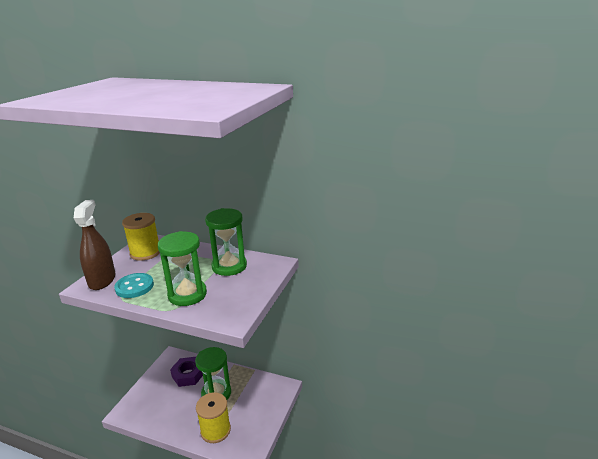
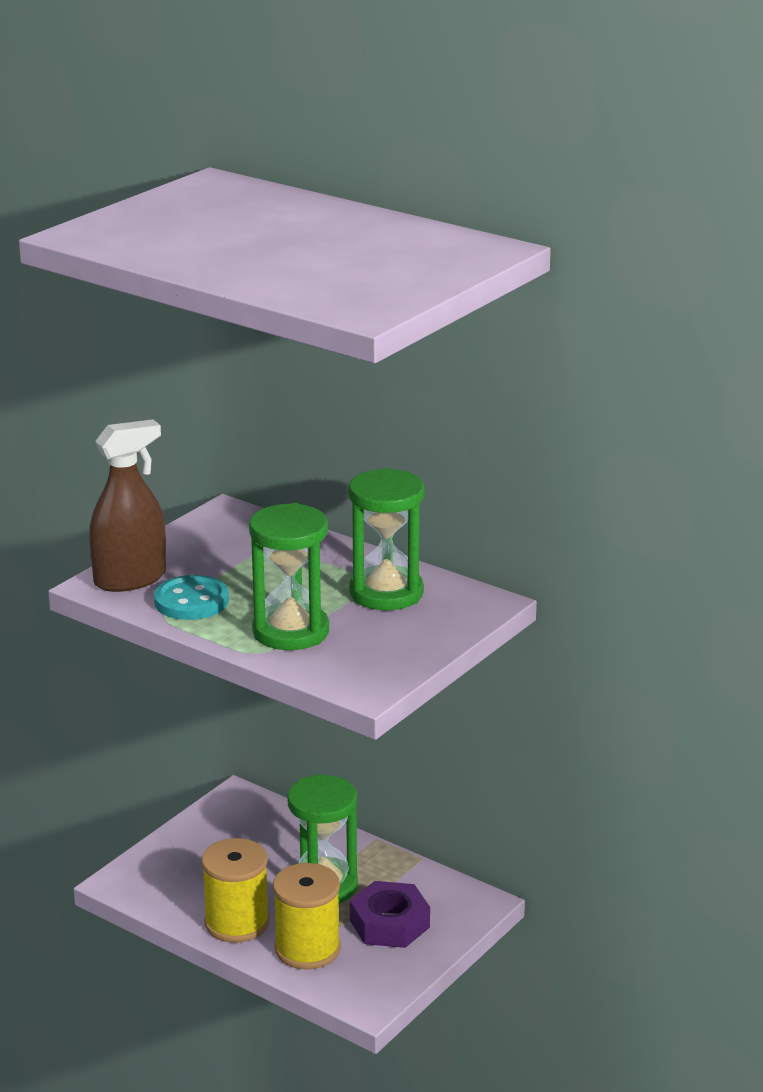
camera: 15 degrees right, 0 degrees up
(102, 280) = (130, 579): brown spray bottle -> brown spray bottle turned 45 degrees clockwise
(145, 253) = (219, 538): yellow spool -> yellow spool (237, 923)
(188, 375) = (268, 839): purple nut -> purple nut (389, 924)

